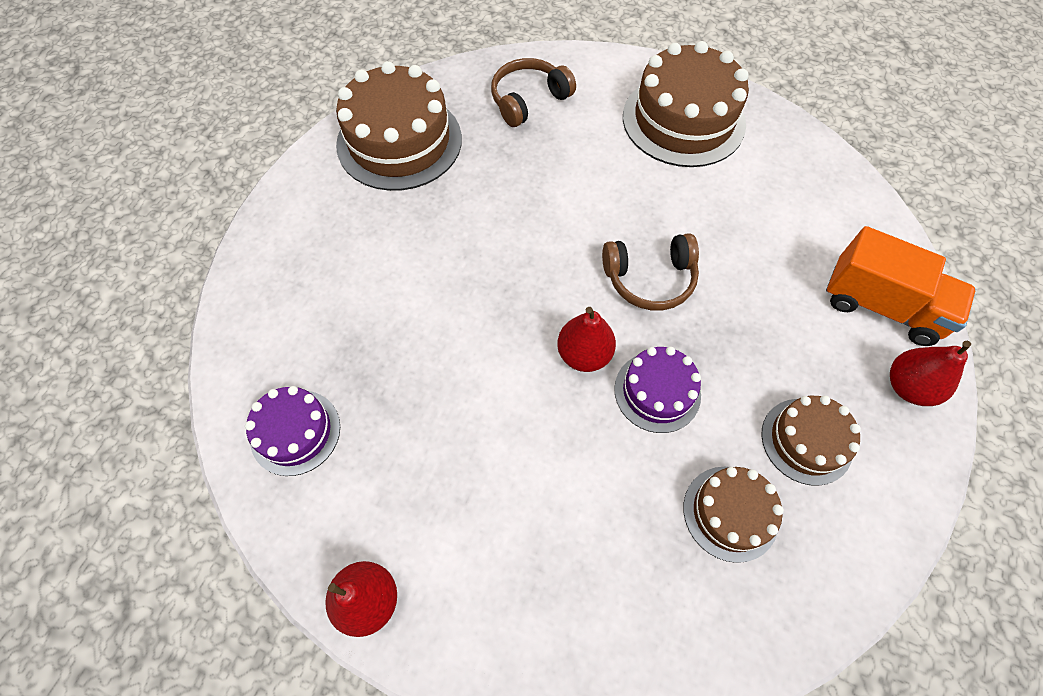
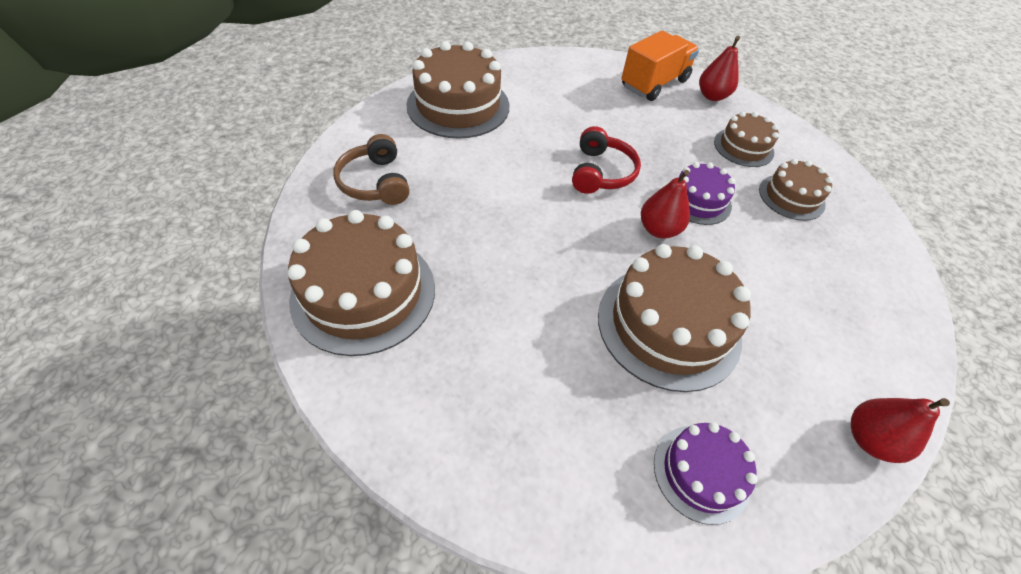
camera: 75 degrees left, 10 degrees down
(449, 383) = (668, 325): none -> brown cake
(650, 279) = (601, 172): brown headphones -> red headphones

